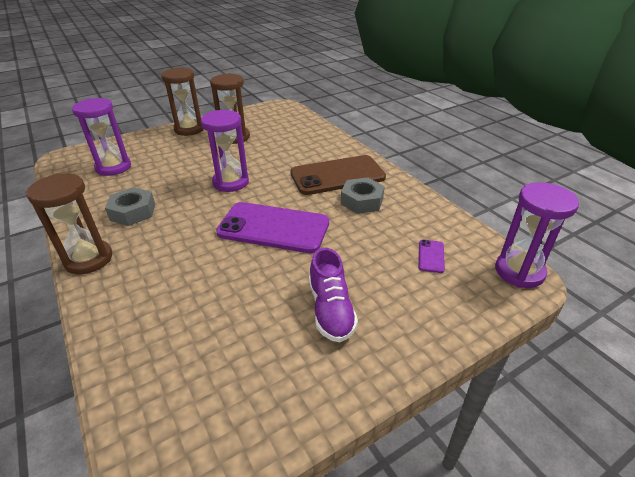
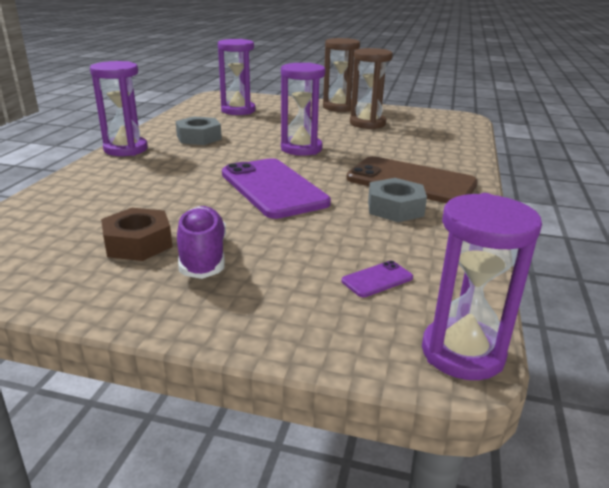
camera: 45 degrees right, 10 degrees down
(89, 259) = (126, 149): brown hourglass -> purple hourglass
(274, 332) = (138, 243): none -> brown nut
(331, 310) = (203, 257): purple shoe -> purple shoe turned 135 degrees clockwise

